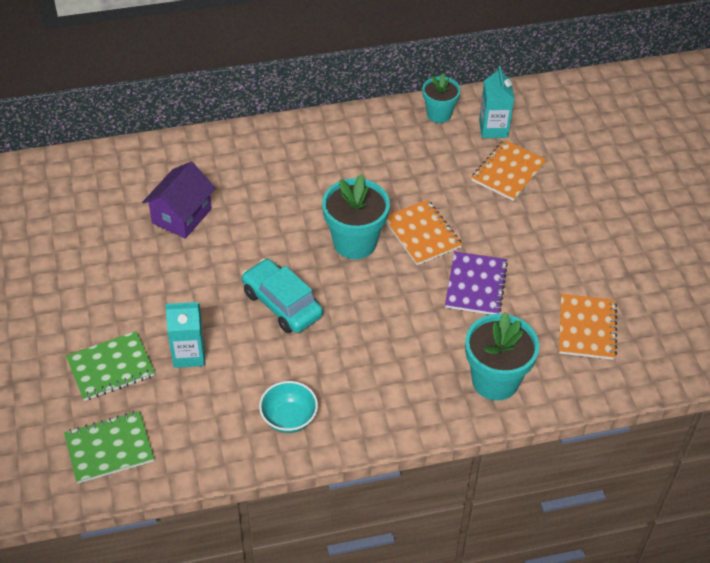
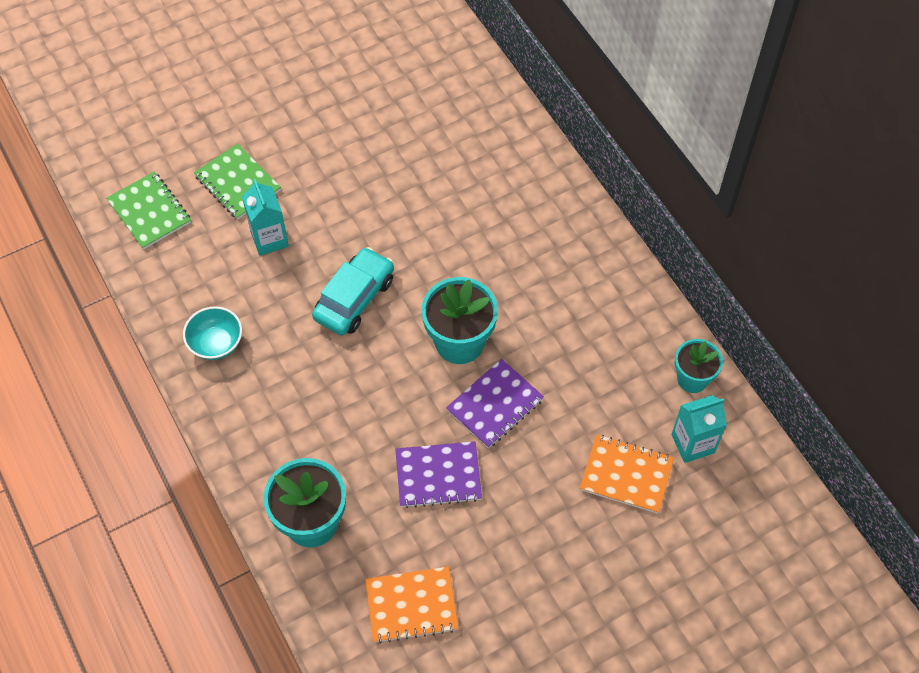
camera: 75 degrees right, 10 degrees up
(181, 216) = (441, 178): purple house -> none
(422, 234) = (495, 405): orange notebook -> purple notebook

